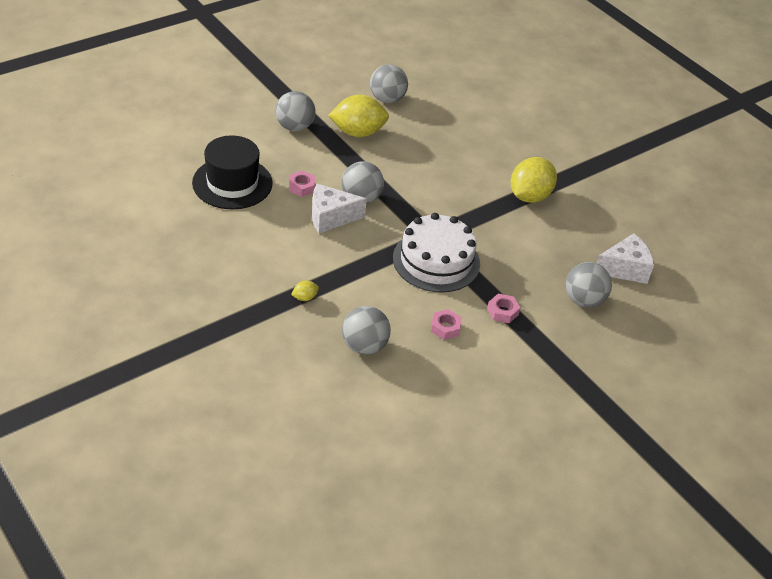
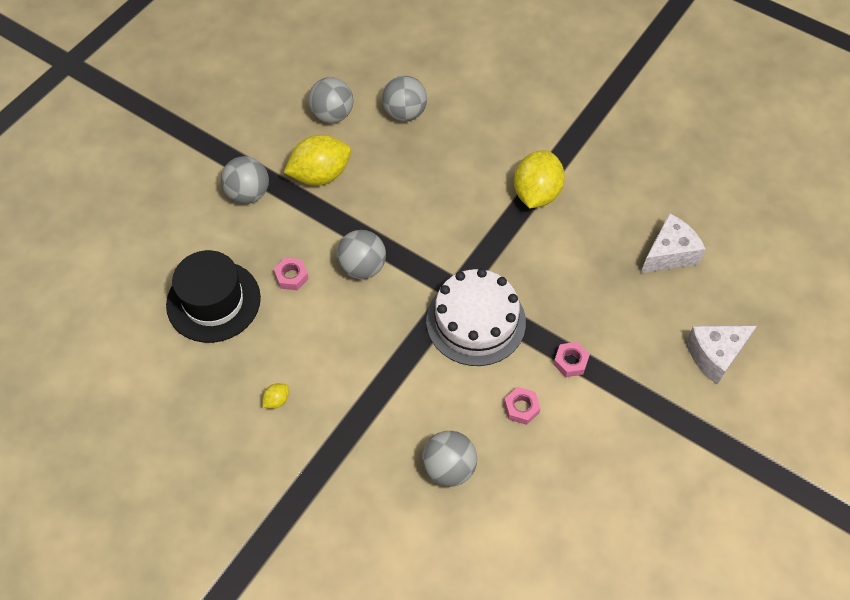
camera: 15 degrees left, 15 degrees up
(305, 298) = (359, 429): yellow lemon -> yellow lemon (277, 400)
(330, 217) = (341, 306): white cheese -> white cheese (715, 355)
(583, 300) = (645, 312): grey ball -> grey ball (404, 113)

